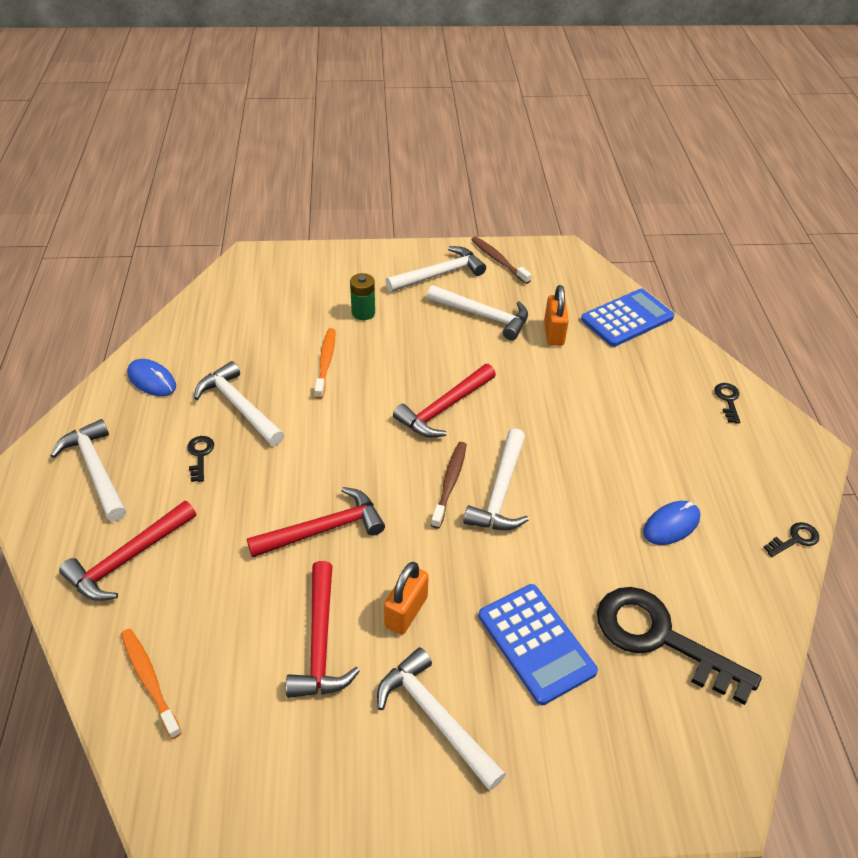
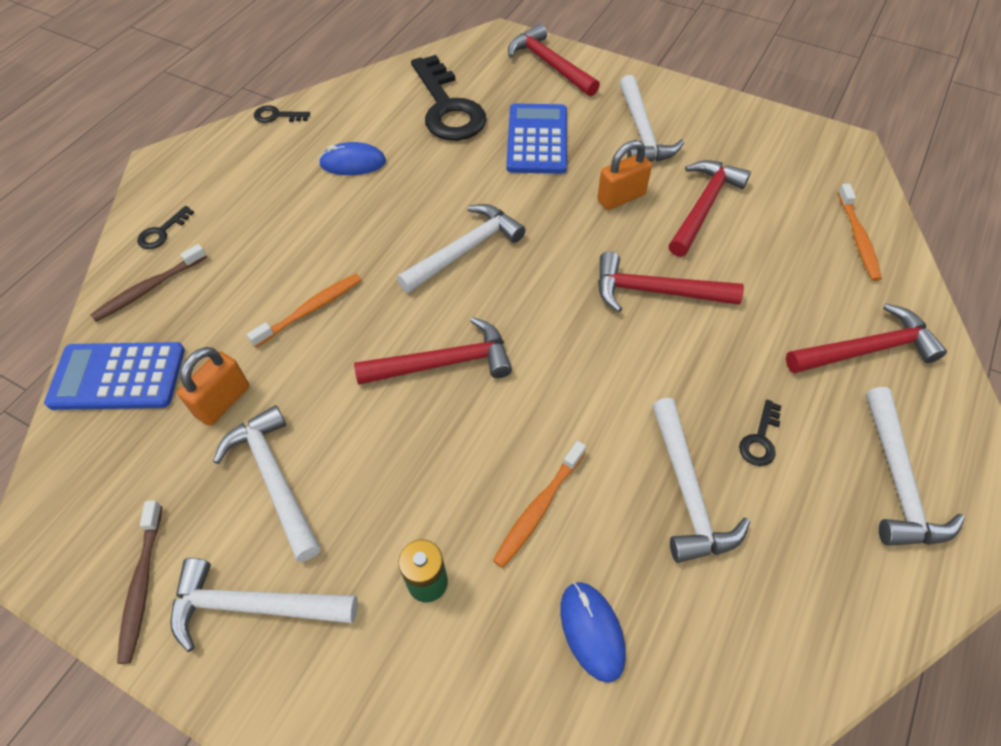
camera: 145 degrees left, 10 degrees up
(152, 380) = (801, 608): blue mouse -> blue mouse (592, 631)
(450, 483) = (505, 279): brown toothbrush -> brown toothbrush (149, 289)
(564, 400) = (310, 310): none -> orange toothbrush
(616, 779) = (549, 65): none -> red hammer

